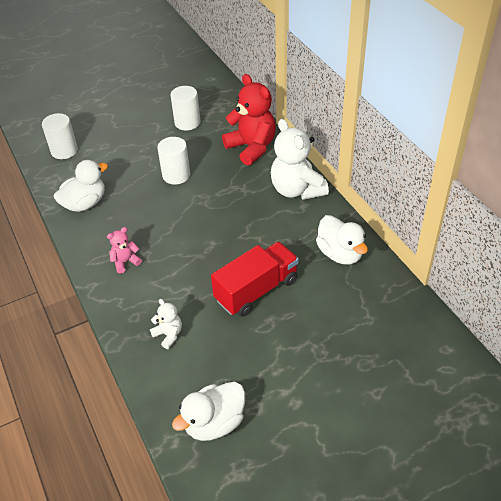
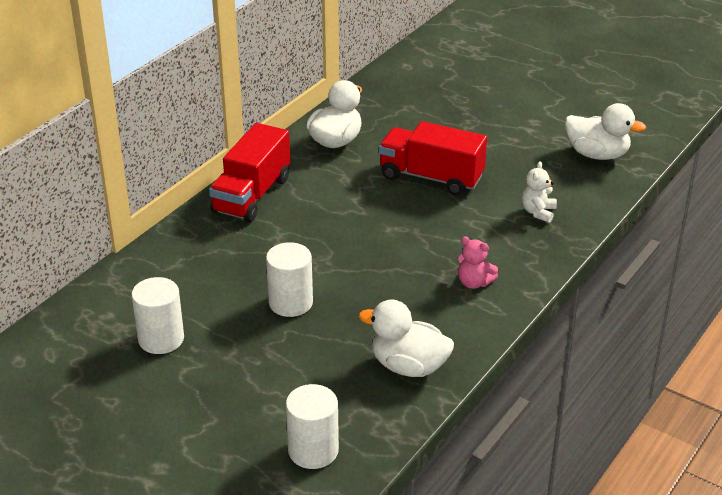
camera: 120 degrees left, 10 degrees down
(251, 147) = (188, 256): red teddy bear -> none
(297, 190) = (252, 195): white teddy bear -> red truck

